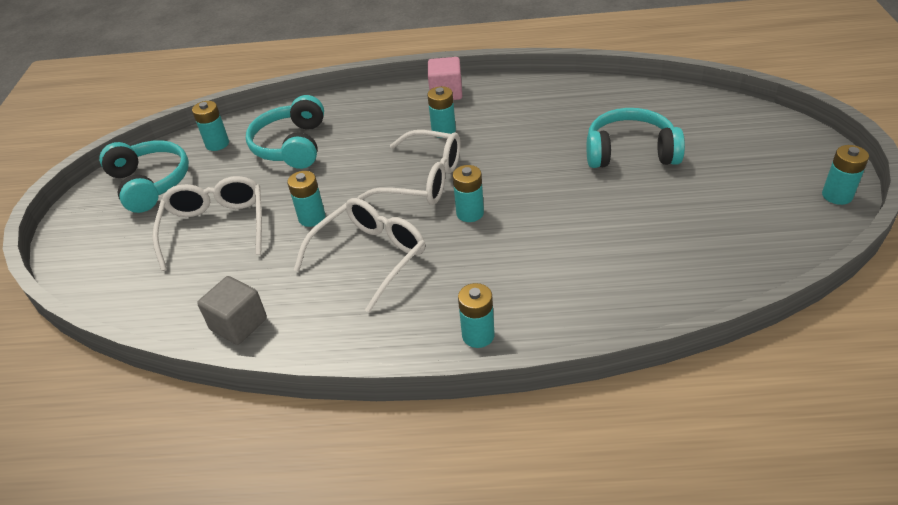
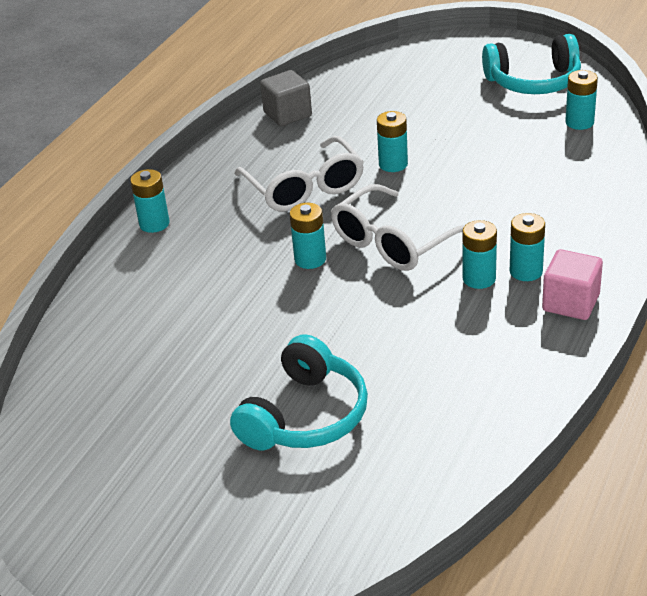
camera: 115 degrees right, 5 degrees down
(216, 227) = (428, 112): white glasses -> none
(292, 145) = (536, 168): turquoise headphones -> none
(837, 195) = (65, 558): turquoise battery -> turquoise battery (526, 271)

